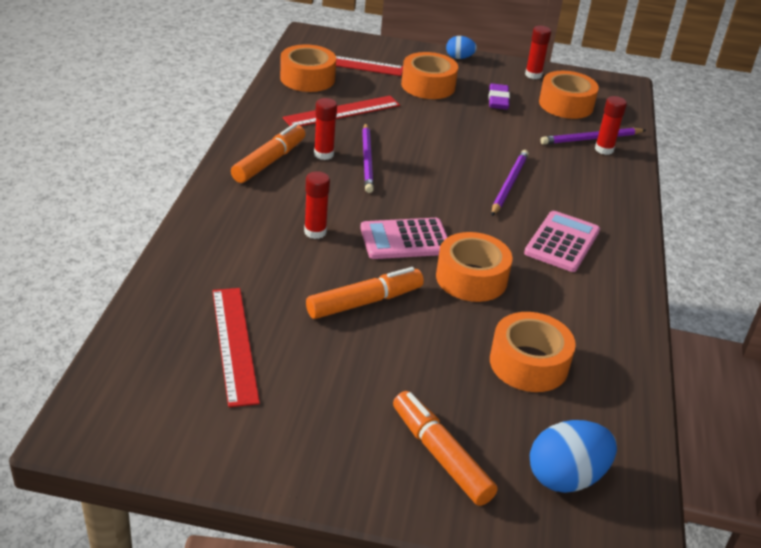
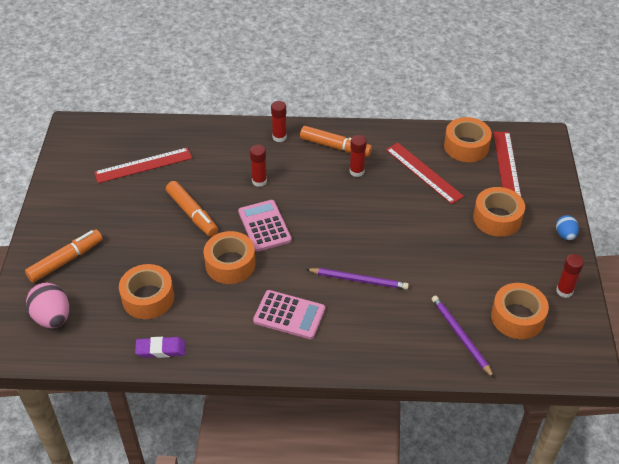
camera: 85 degrees right, 10 degrees up
(367, 160) = (359, 195): purple pencil -> none
(498, 100) = (497, 267): purple eraser -> purple eraser (161, 349)
(566, 477) = (52, 318): blue egg -> pink egg
(604, 149) = (445, 346): red glue stick -> red glue stick (279, 137)

